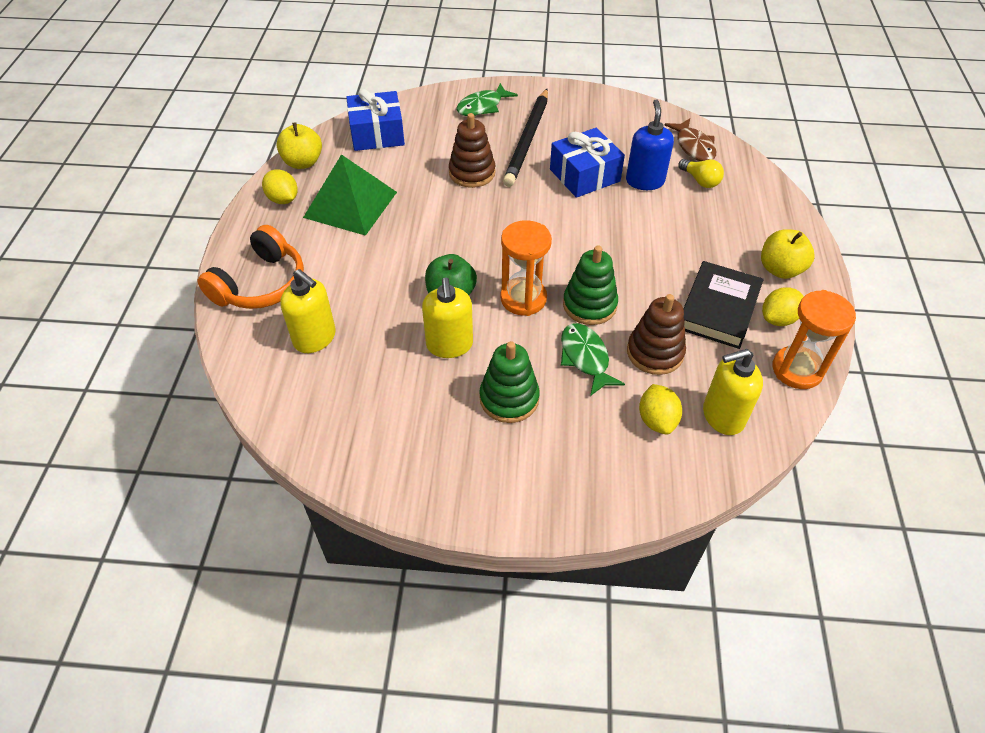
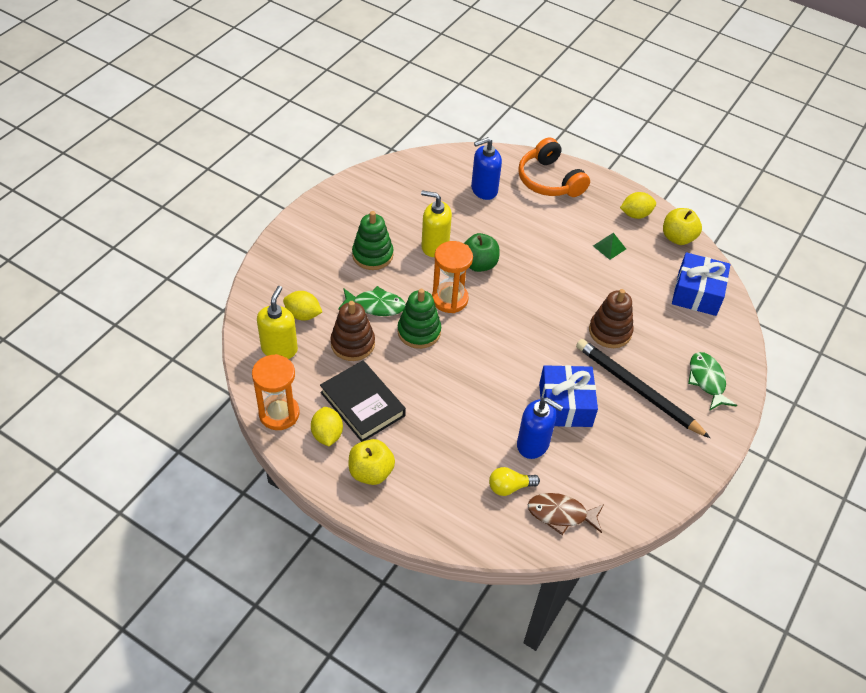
camera: 115 degrees right, 0 degrees up
(315, 338) = (484, 190): yellow soap dispenser -> blue soap dispenser
(350, 204) = (609, 247): green pyramid -> green pyramid, size x0.42

